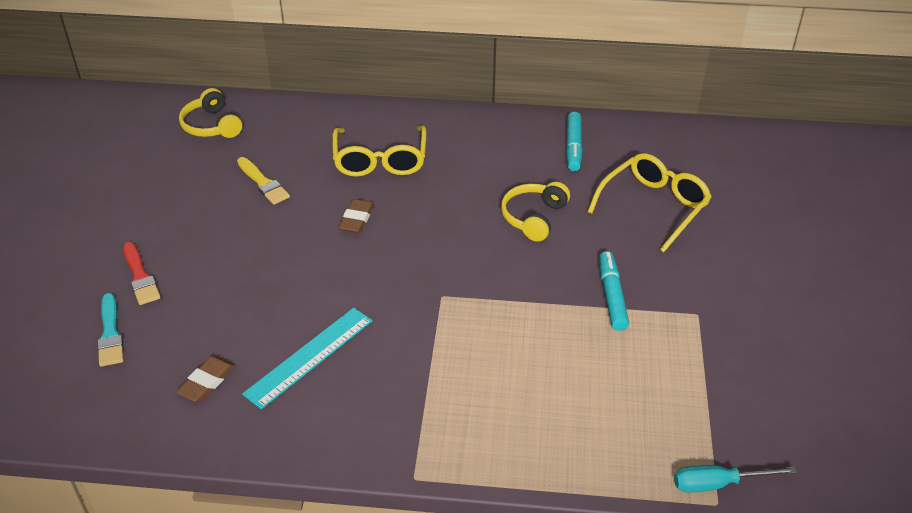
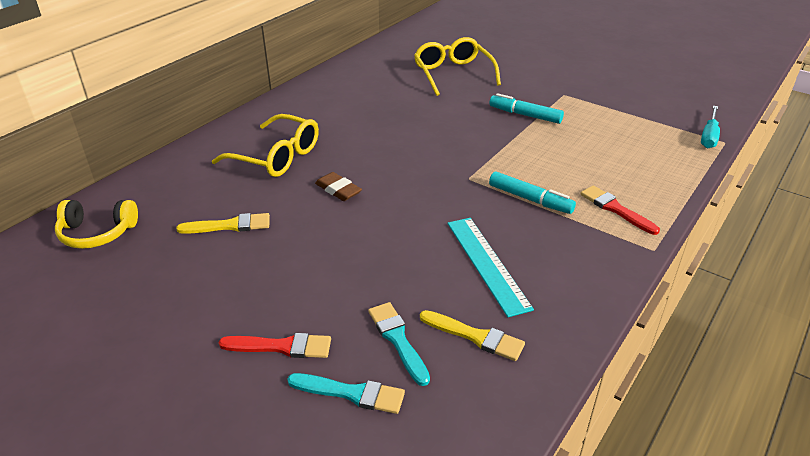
camera: 60 degrees left, 5 degrees down
(179, 336) = (398, 340): none -> turquoise brush
(207, 382) = (475, 336): brown eraser -> yellow brush
(469, 428) = (615, 209): none -> red brush
(534, 217) = (419, 116): yellow headphones -> none
(573, 147) = (361, 78): turquoise marker -> turquoise marker (530, 199)

